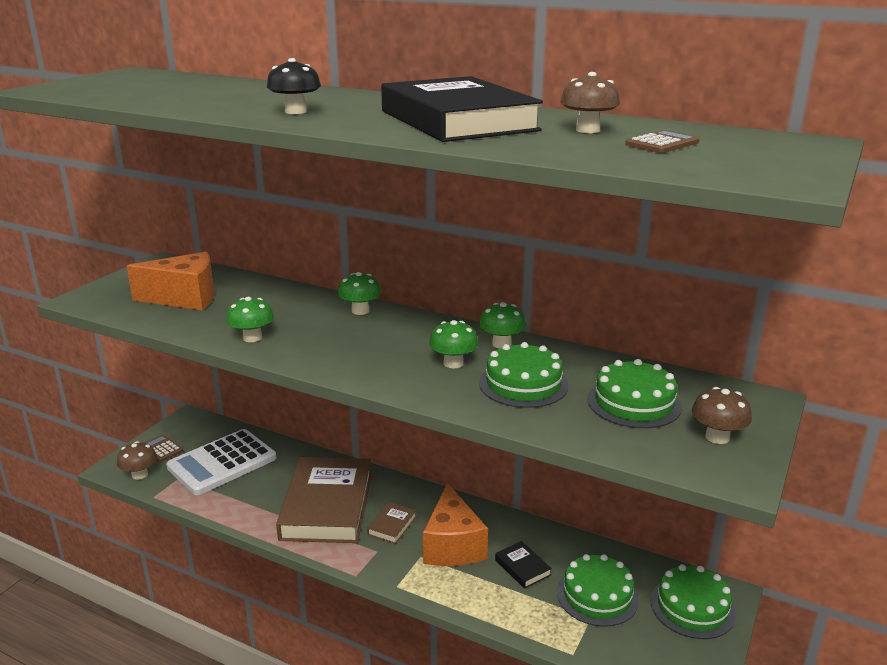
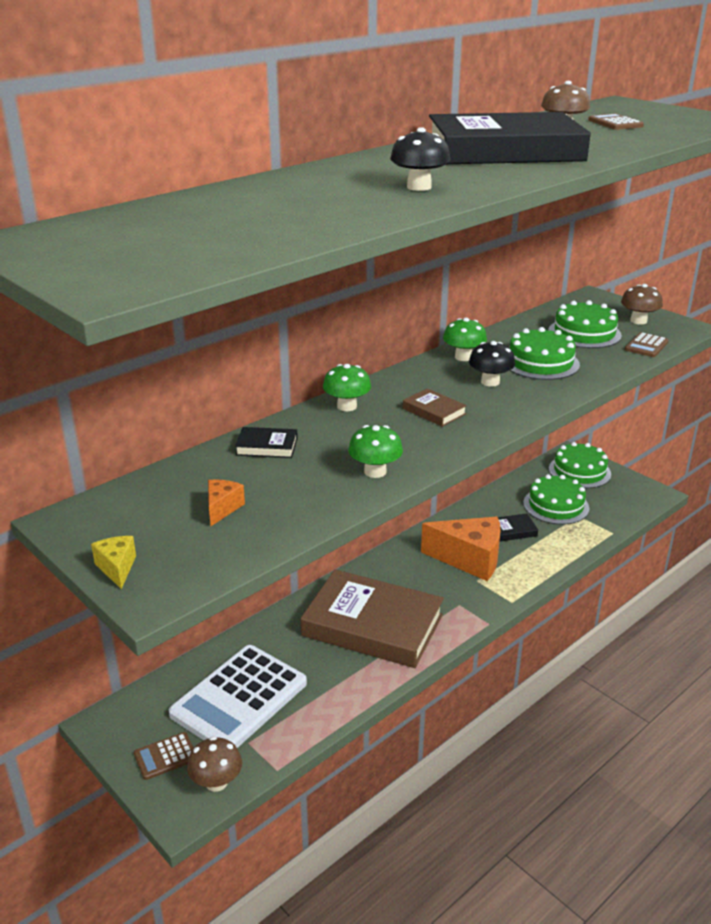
camera: 70 degrees left, 5 degrees up
(110, 285) = (117, 568): none -> yellow cheese
(185, 298) = (222, 508): orange cheese -> orange cheese, size x0.45
(222, 463) = (239, 699): white calculator -> white calculator turned 60 degrees clockwise
(278, 295) = (267, 446): none -> black book
(392, 525) = (425, 588): brown book -> brown book (434, 411)
(453, 363) = (490, 382): green mushroom -> black mushroom
(637, 447) = (646, 346): none -> brown calculator

